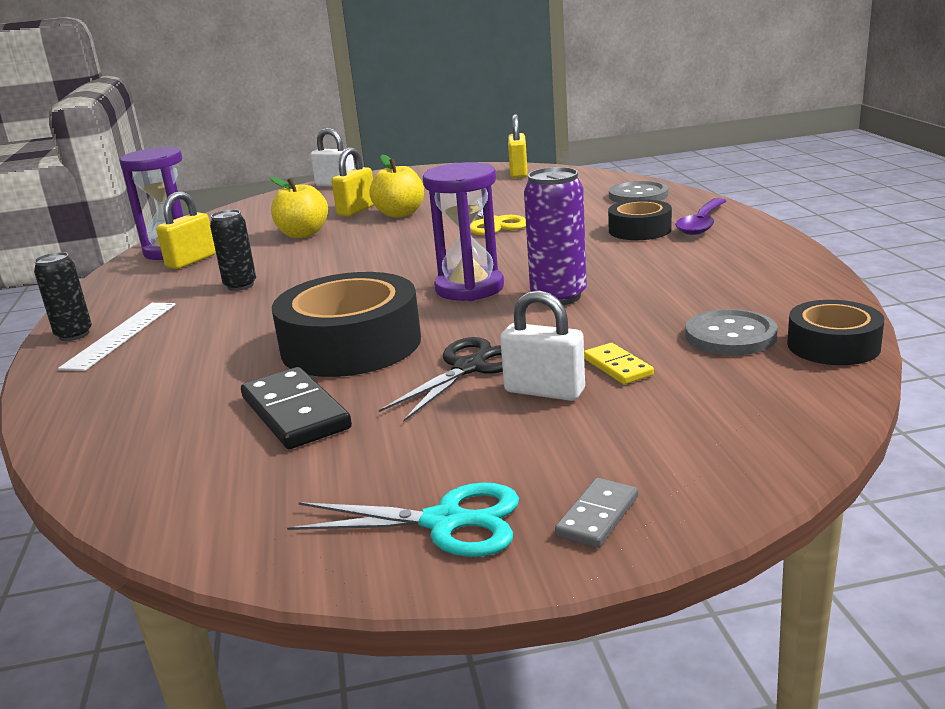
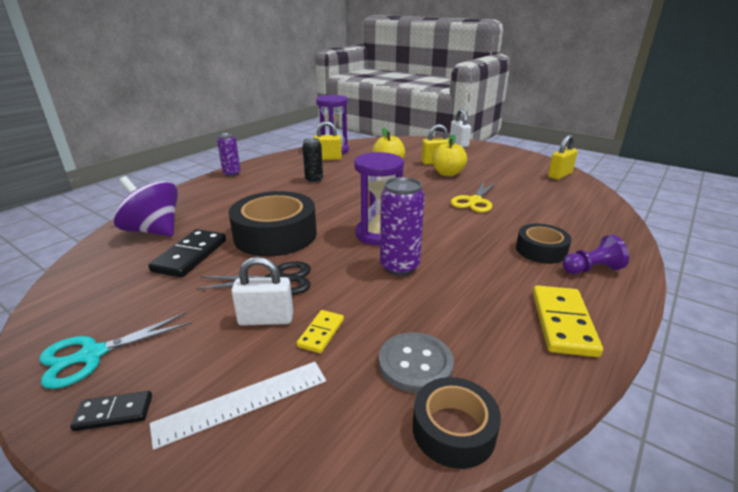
camera: 45 degrees right, 5 degrees up
(74, 335) = (232, 174): black can -> purple can
(121, 335) = (239, 182): white ruler -> white ruler (242, 402)
(150, 430) = (154, 231): none -> purple spinning top
(446, 522) = (91, 355): turquoise scissors -> turquoise scissors turned 90 degrees clockwise
(544, 391) = (266, 319): white padlock -> white padlock turned 75 degrees counterclockwise
(598, 516) = (114, 413): grey domino -> black domino
(638, 195) = (596, 225): grey button -> none
(702, 224) = (591, 269): purple spoon -> purple pawn
(758, 261) = (563, 323): none -> yellow domino

